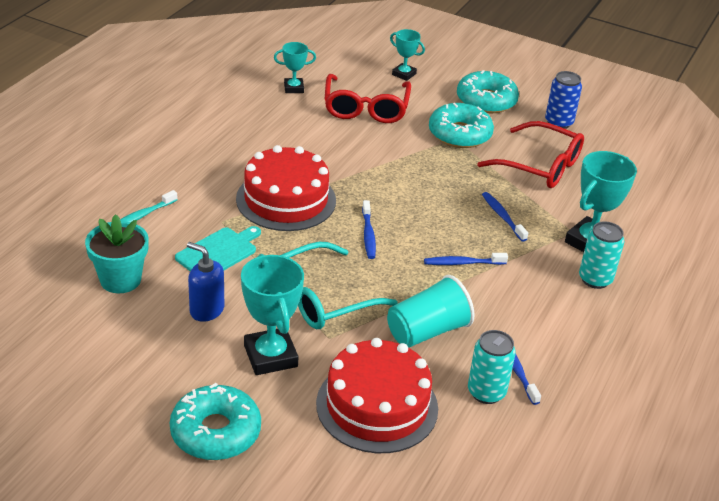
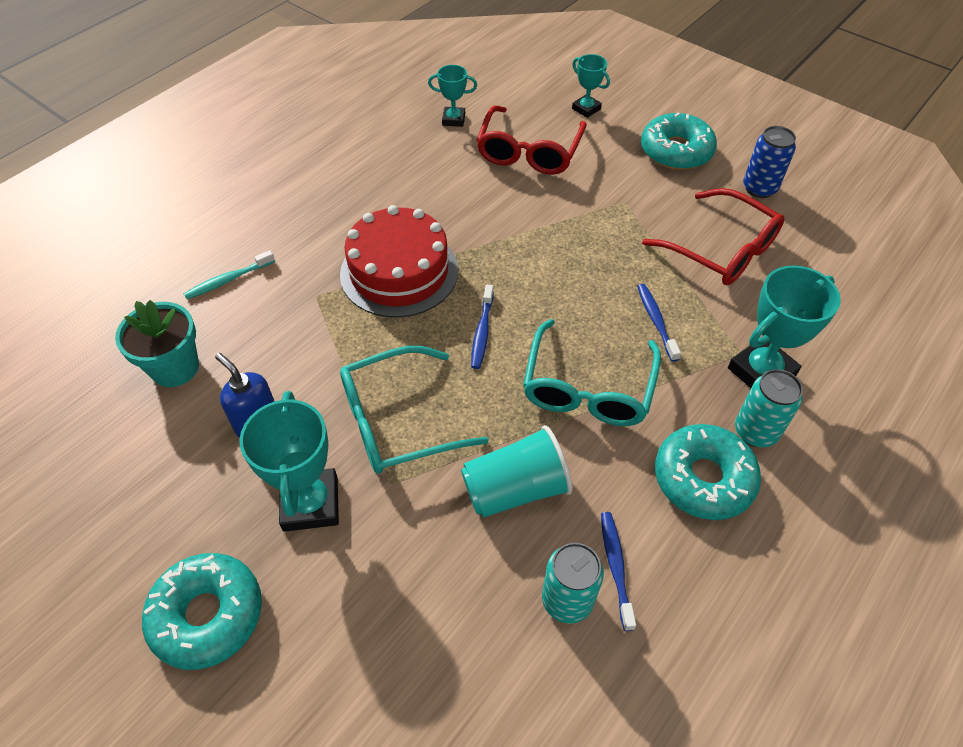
camera: 15 degrees right, 15 degrees up
(218, 252) = (298, 340): turquoise cutting board -> none
(377, 406) = (419, 602): red cake -> none
(460, 134) = (632, 196): turquoise donut -> turquoise donut (703, 478)
(463, 263) = (588, 387): blue toothbrush -> turquoise glasses

